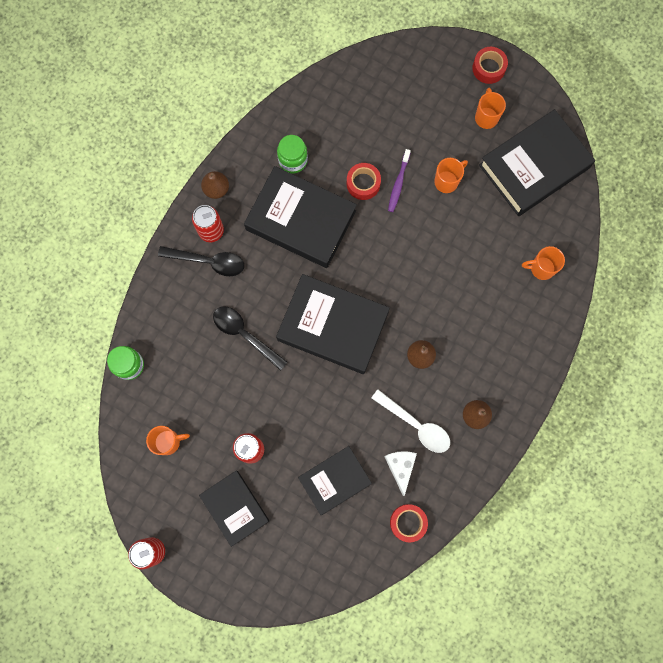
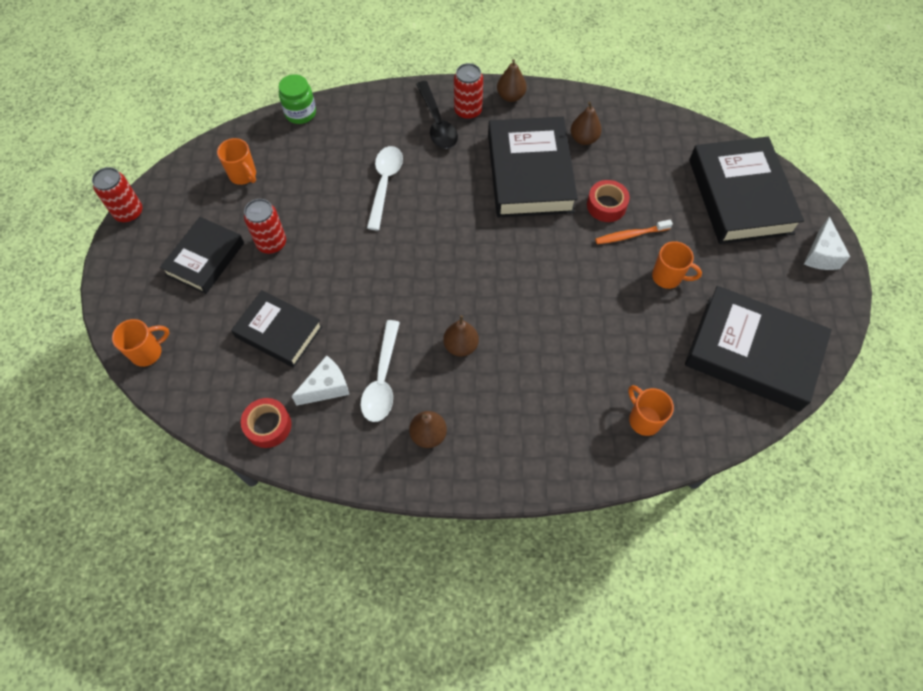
camera: 60 degrees right, 15 degrees down
(245, 335) = (385, 184): black spoon -> white spoon
(293, 160) = (584, 139): green jar -> brown pear
(333, 326) = (441, 251): black book -> black book (740, 196)
(398, 183) = (630, 235): purple toothbrush -> orange toothbrush
(486, 117) = (767, 279): orange mug -> orange mug (148, 352)
(488, 68) = (820, 255): red tape -> white cheese

